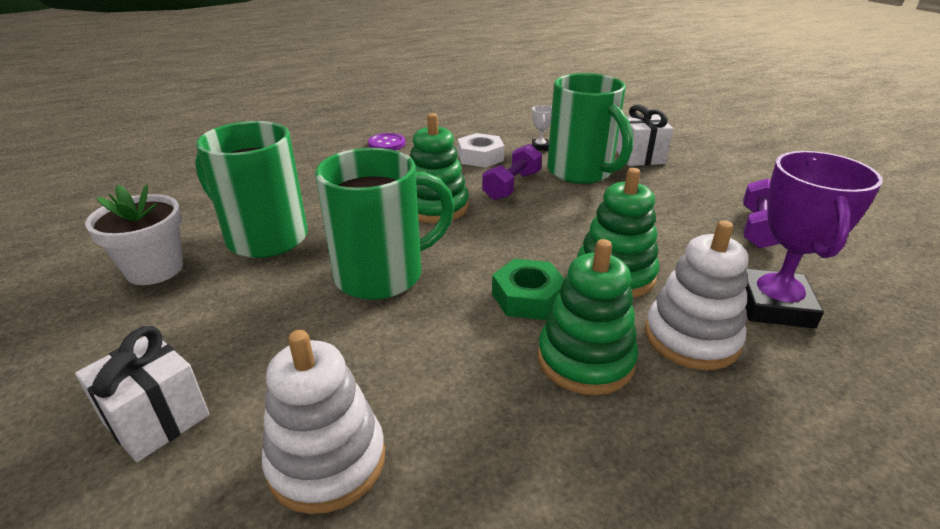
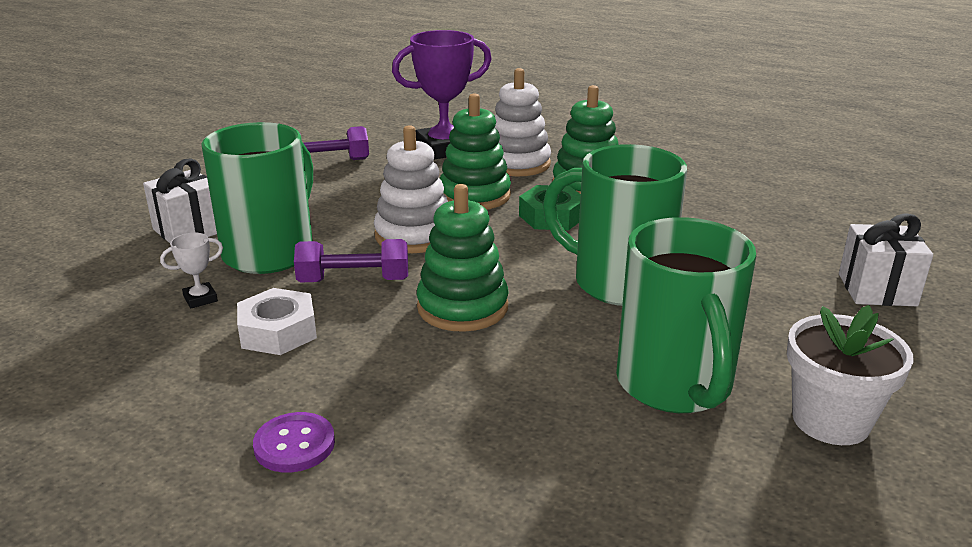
camera: 125 degrees left, 5 degrees down
(327, 461) = (782, 225): white stacking toy -> white stacking toy (414, 235)

